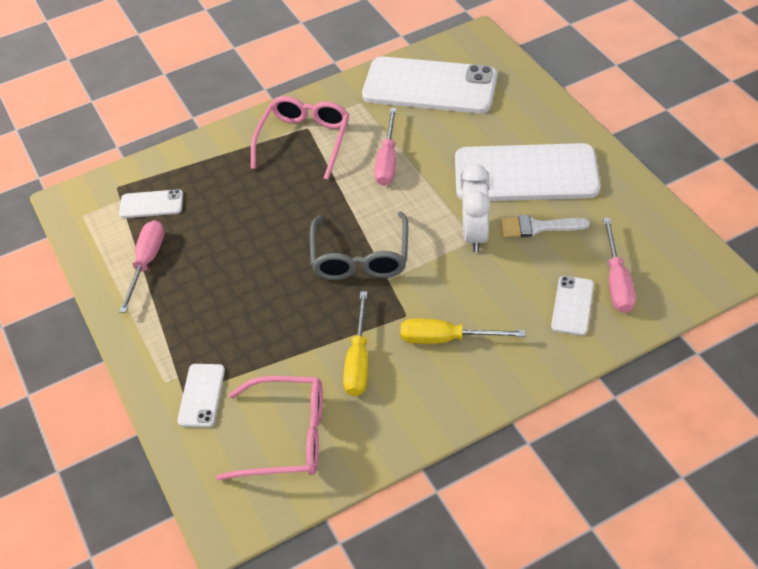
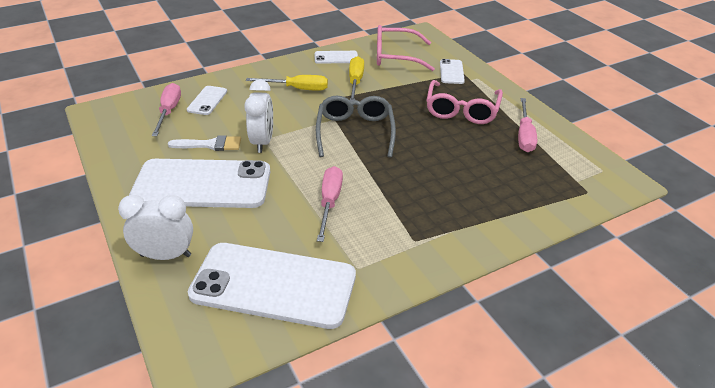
camera: 175 degrees right, 10 degrees down
(151, 204) = (545, 176): white phone -> white phone (336, 57)
(304, 141) = (415, 226): pink glasses -> pink glasses (462, 110)
(530, 103) = (165, 255): none -> white clock

